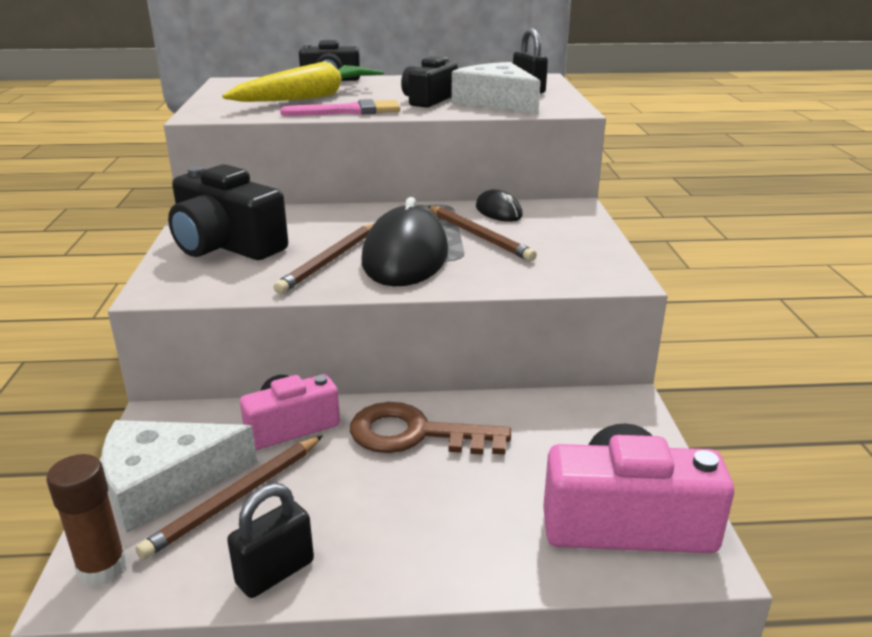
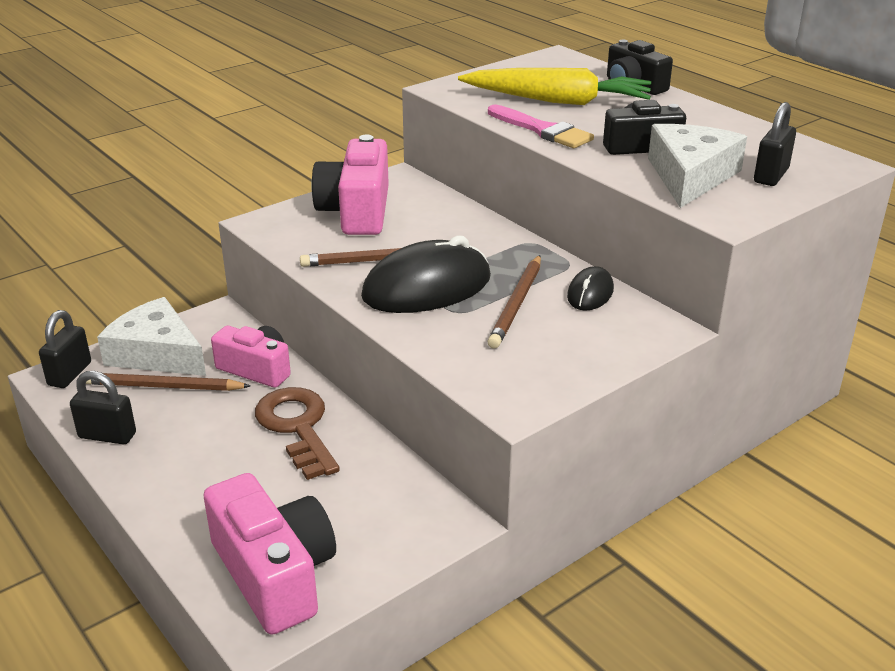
camera: 55 degrees right, 5 degrees up
(102, 568) = (70, 374): brown glue stick -> black padlock
(226, 245) = (356, 211): black camera -> pink camera

